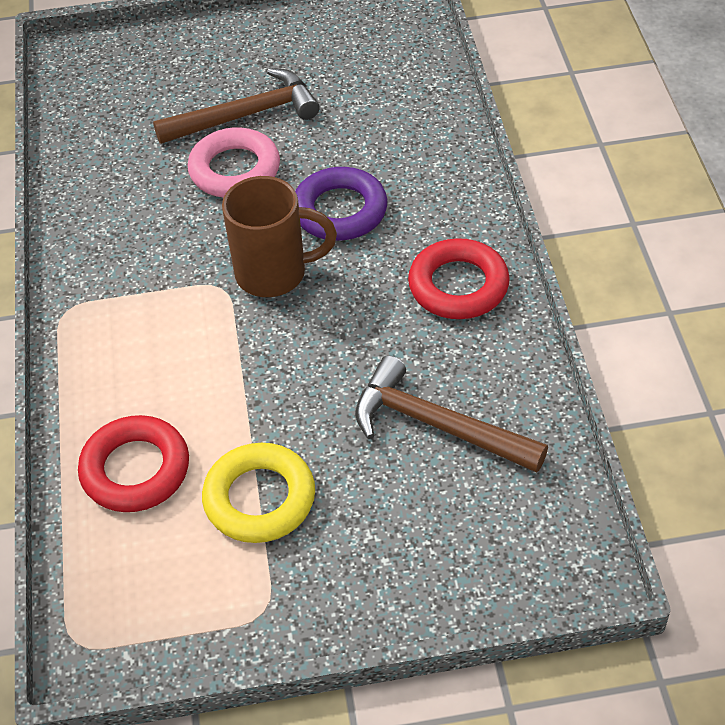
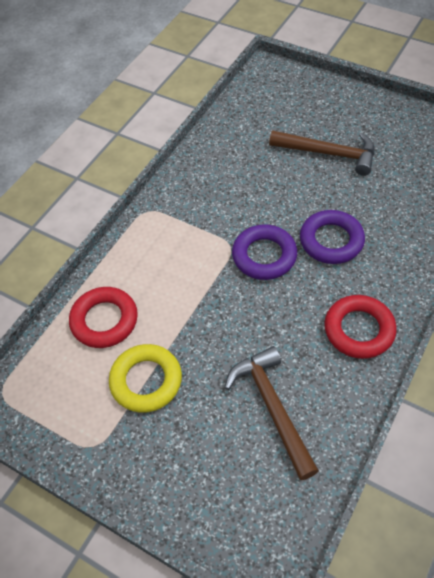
camera: 40 degrees right, 5 degrees up
(235, 170) = (295, 182): pink ring -> none
(274, 273) = (264, 256): brown mug -> purple ring

